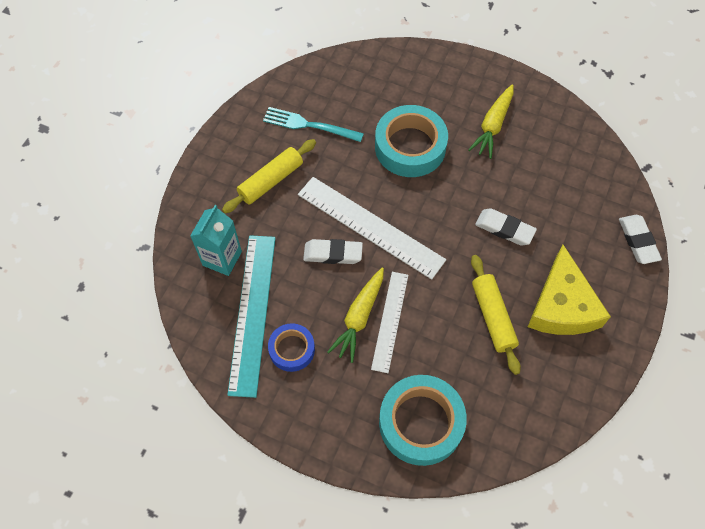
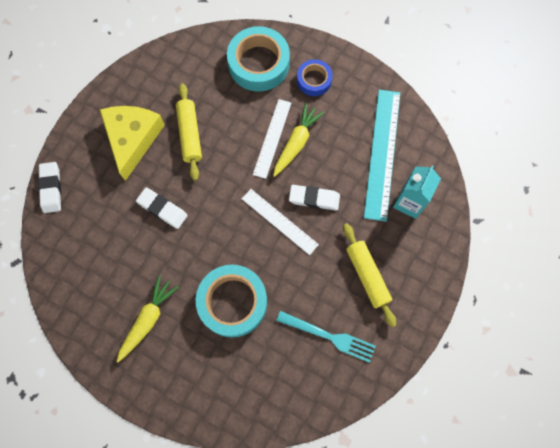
camera: 175 degrees left, 10 degrees up
(271, 181) = (367, 275): yellow rolling pin -> yellow rolling pin turned 75 degrees counterclockwise
(292, 349) = (351, 122): blue tape -> blue tape (314, 80)
(370, 226) = (279, 221): white ruler -> white ruler, size x0.62

